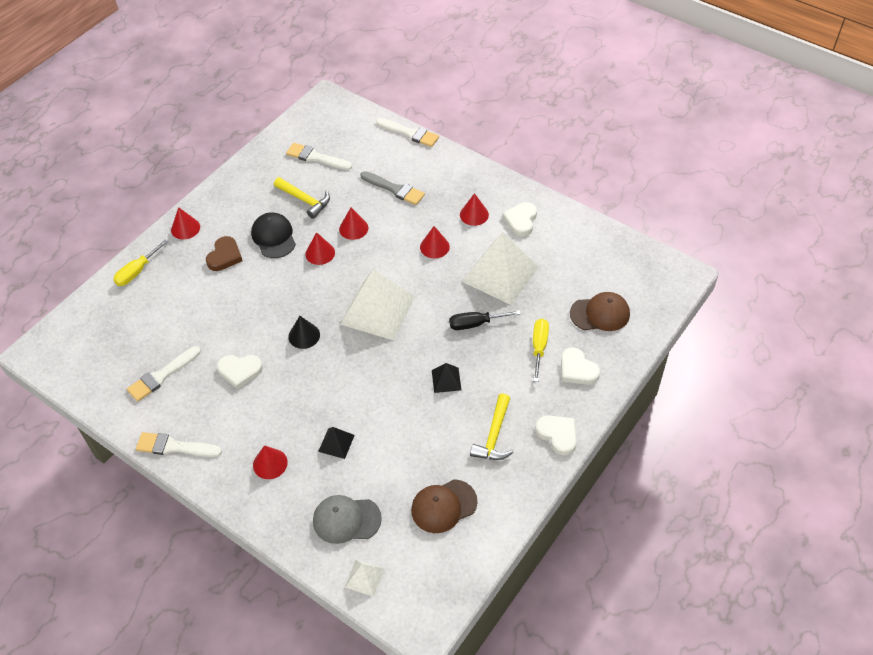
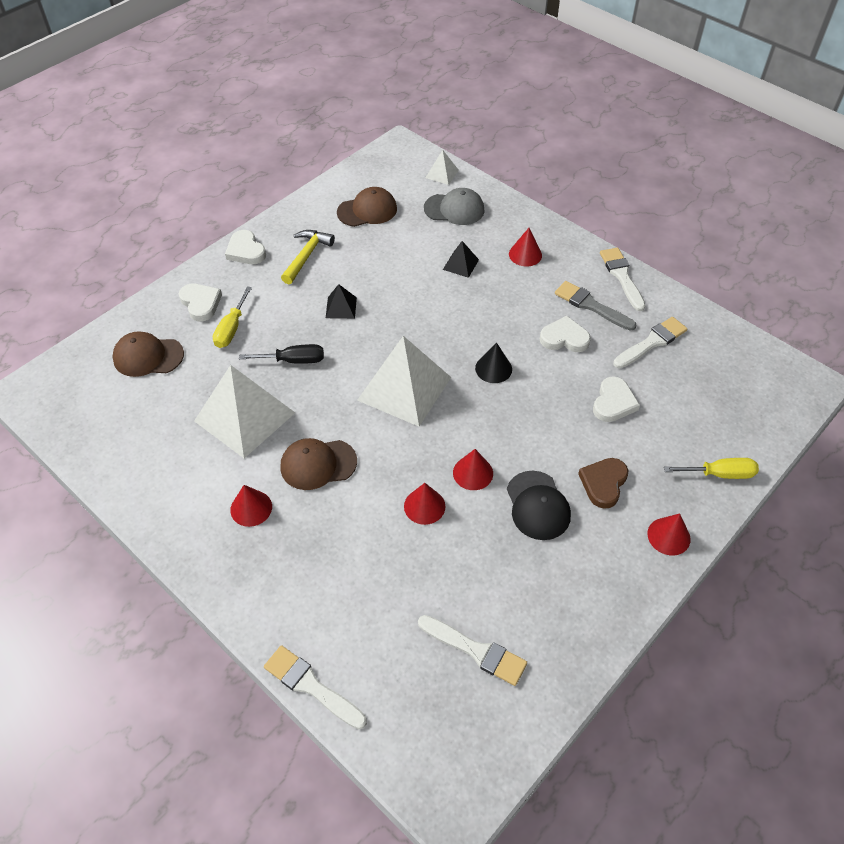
camera: 175 degrees left, 0 degrees up
(137, 272) = (720, 474): yellow screwdriver -> yellow screwdriver turned 45 degrees clockwise
(174, 447) = (622, 276): white brush -> white brush turned 120 degrees counterclockwise
(305, 200) = (494, 564): yellow hammer -> none
(394, 189) = (356, 568): grey brush -> grey brush (591, 305)
(434, 247) = (318, 464): red cone -> brown cap
(521, 220) = (190, 490): white heart -> white heart (613, 402)

